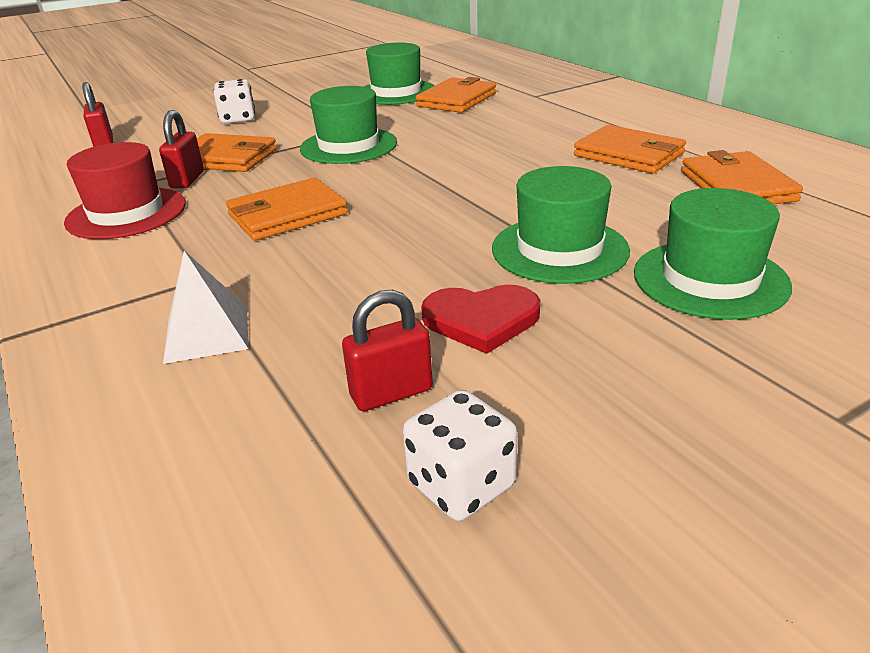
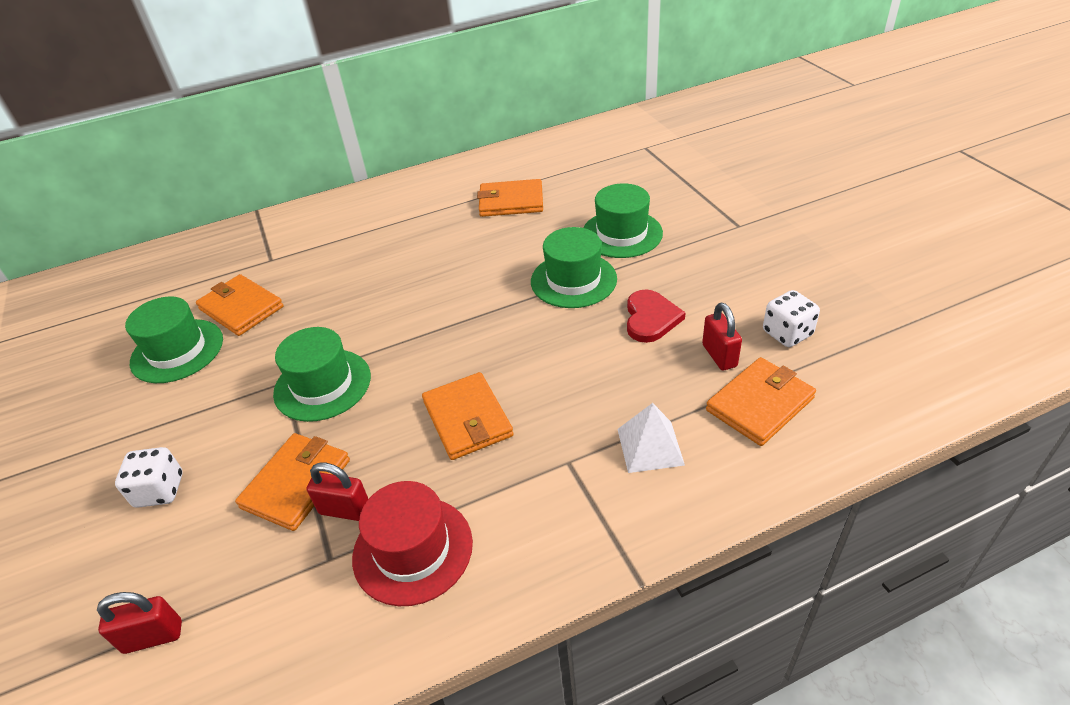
camera: 80 degrees left, 10 degrees up
(628, 155) = (438, 232): orange wallet -> orange wallet (760, 404)

